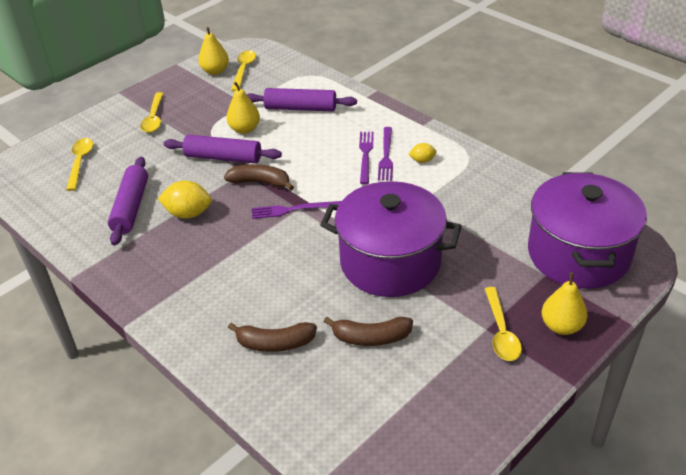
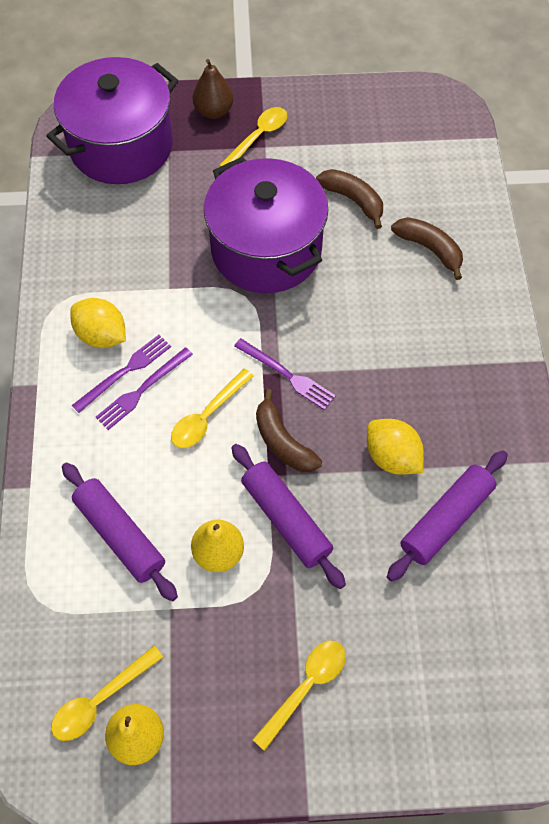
camera: 140 degrees left, 20 degrees up
(80, 162) = (458, 667): yellow spoon -> yellow spoon (207, 416)
(422, 160) = (101, 335): yellow lemon -> yellow lemon, size x1.81
(561, 326) = (213, 111): yellow pear -> brown pear

